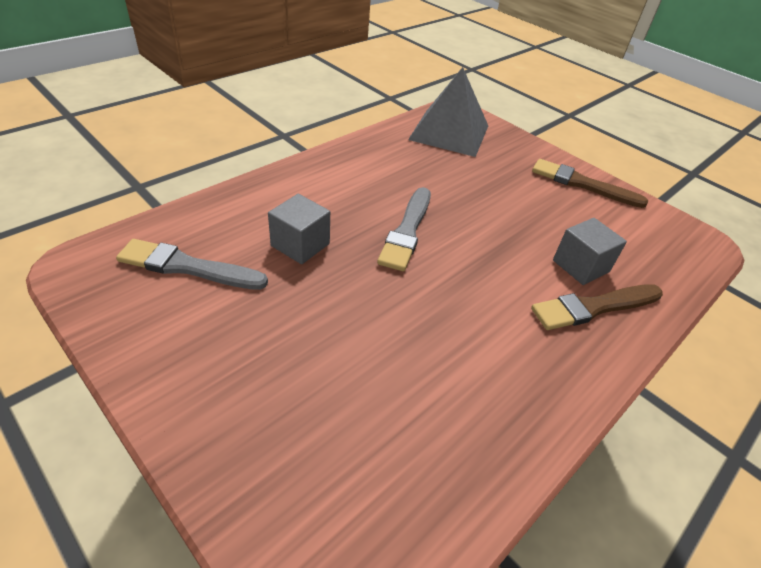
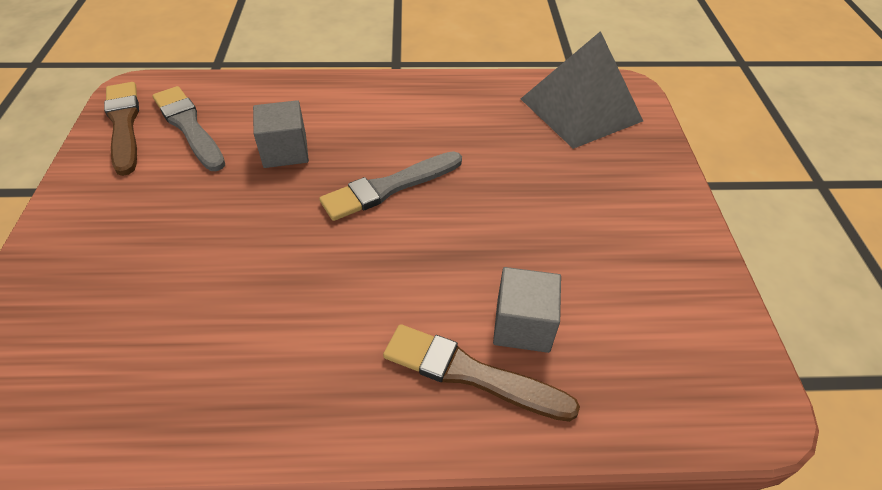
camera: 45 degrees right, 5 degrees up
(582, 184) = (671, 242): brown brush -> brown brush (124, 125)

